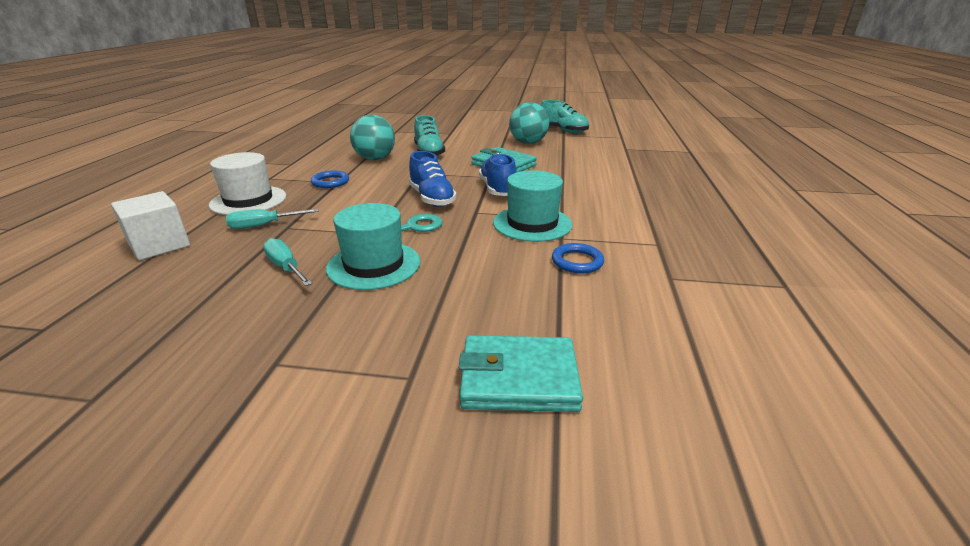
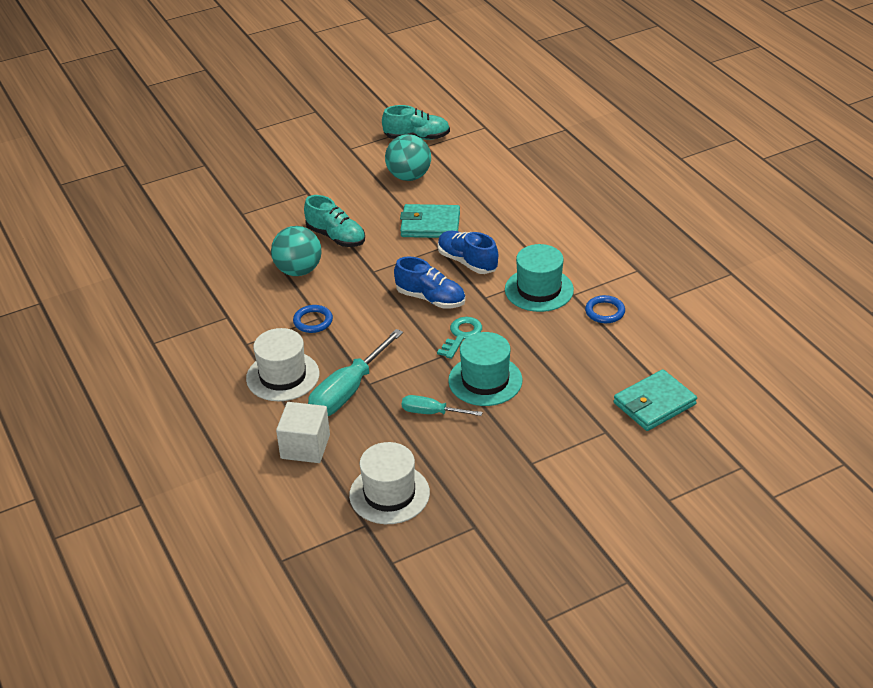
camera: 35 degrees left, 10 degrees up
(117, 313) = (389, 494): none -> white hat
(263, 225) = (347, 392): turquoise screwdriver -> turquoise screwdriver, size x1.77

